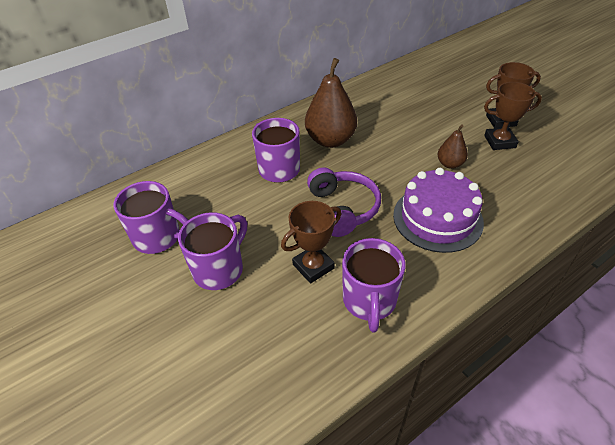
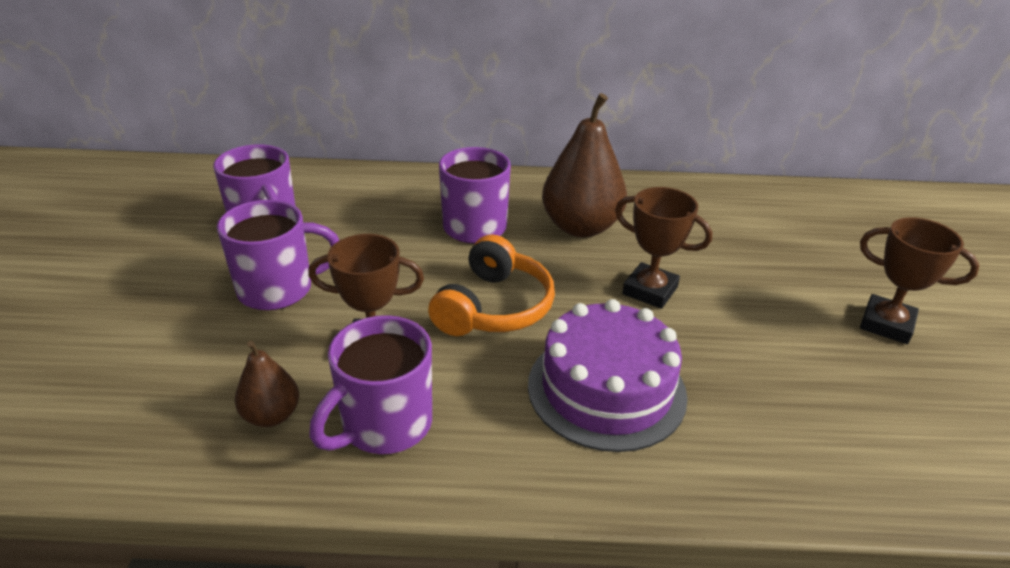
camera: 35 degrees right, 10 degrees down
(343, 208) = (494, 307): purple headphones -> orange headphones
(450, 164) = (717, 336): brown pear -> brown pear (271, 415)
(499, 141) = (845, 350): brown trophy -> brown trophy (650, 290)

